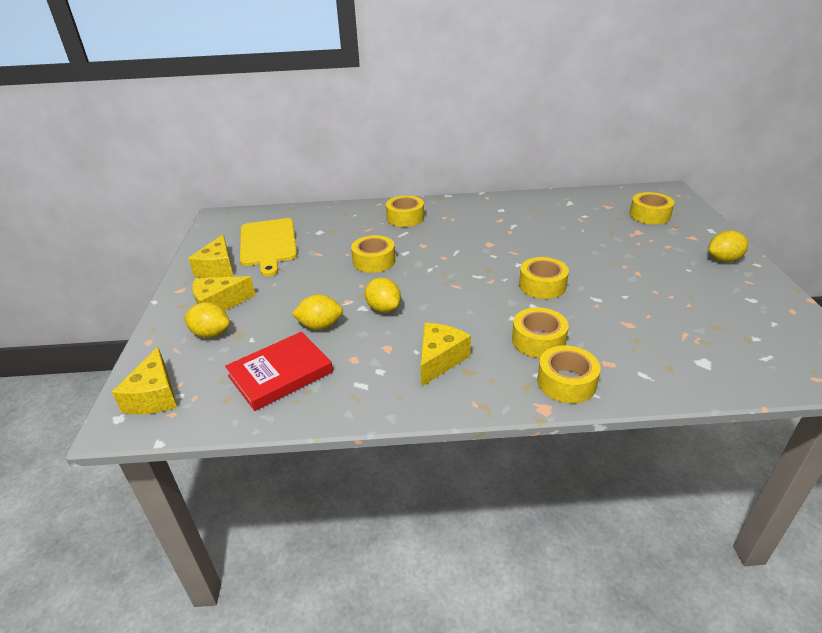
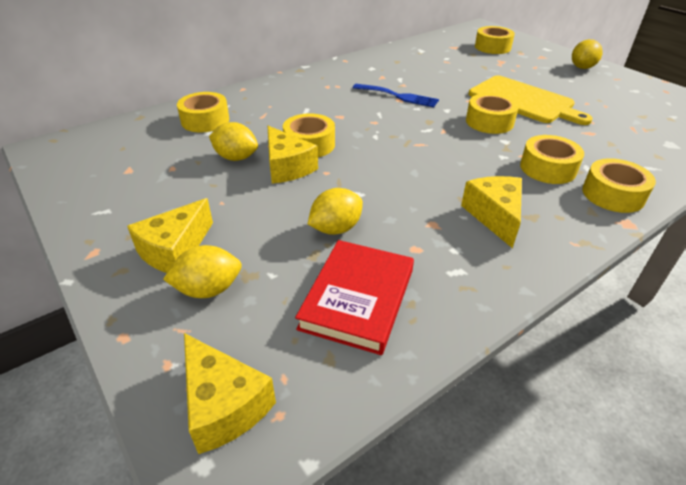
camera: 35 degrees left, 5 degrees up
(218, 268) = (120, 208): yellow cheese -> yellow cheese (287, 167)
(268, 244) = (157, 161): yellow cutting board -> yellow cutting board (524, 101)
(383, 309) = (379, 187): yellow lemon -> yellow lemon (236, 157)
(405, 218) = (289, 95): yellow tape -> yellow tape (205, 120)
(491, 241) = (399, 96): none -> blue fork

